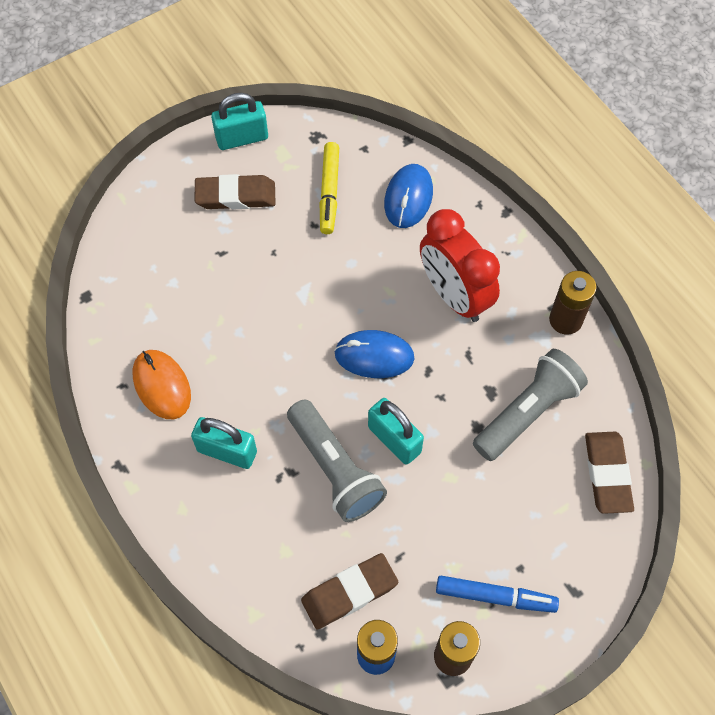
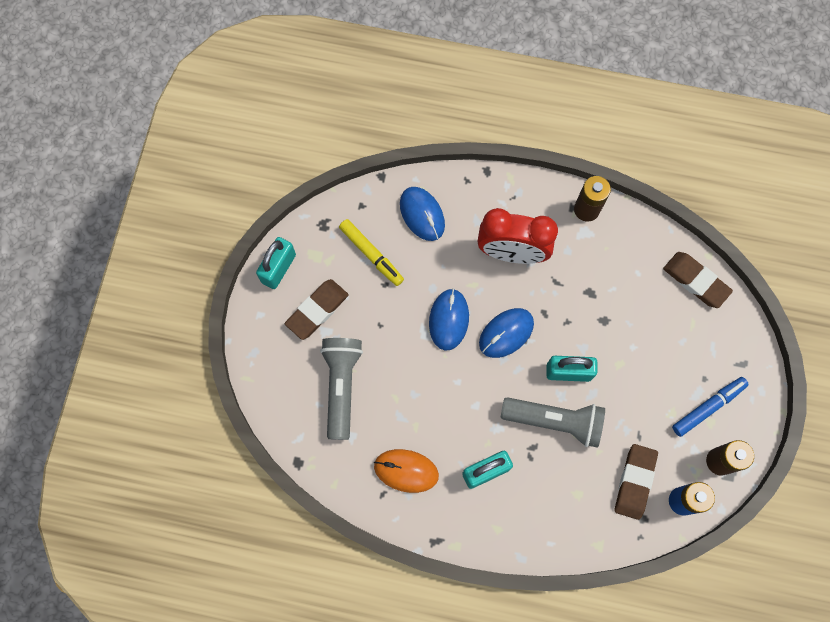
camera: 45 degrees left, 10 degrees up
(336, 300) = (449, 320): none -> blue mouse
(527, 412) = (621, 285): grey flashlight -> grey flashlight (341, 386)

